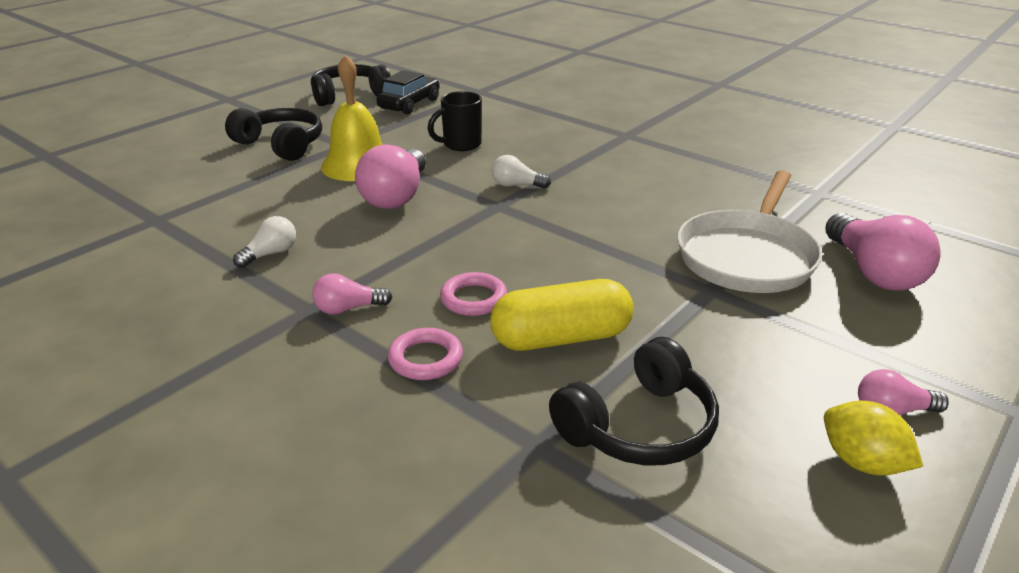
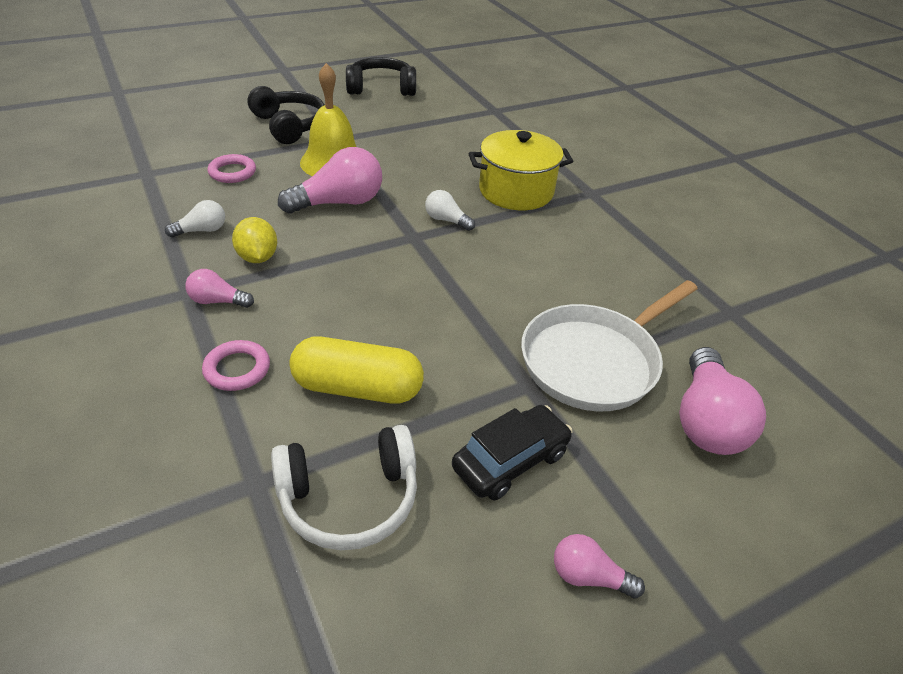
camera: 20 degrees right, 10 degrees up
(396, 196) = (338, 203): pink light bulb -> pink light bulb turned 150 degrees counterclockwise
(409, 104) = (424, 110): black car -> black car (510, 461)
(460, 145) = (433, 164): black mug -> none
(473, 299) = (319, 324): pink ring -> pink ring (232, 172)
(558, 148) = (516, 191): none -> yellow pot
(639, 426) = (349, 498): black headphones -> white headphones
(862, 462) = (512, 616): yellow lemon -> yellow lemon (257, 257)

